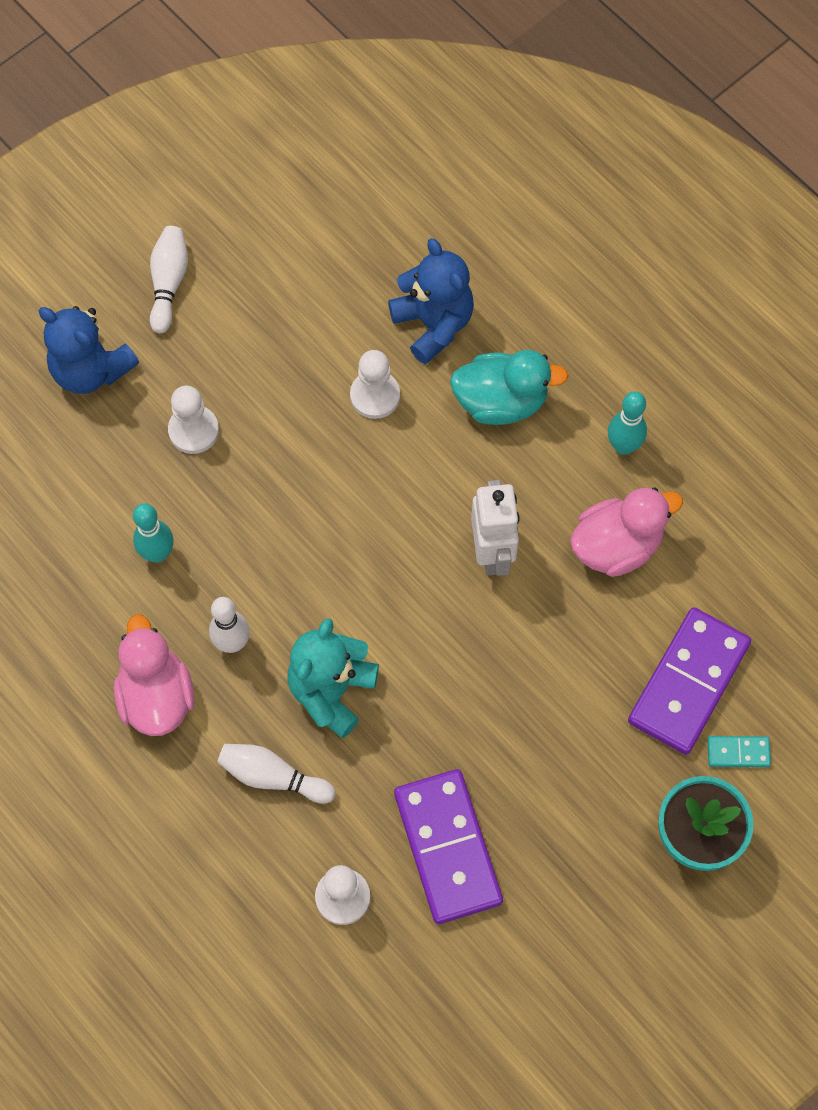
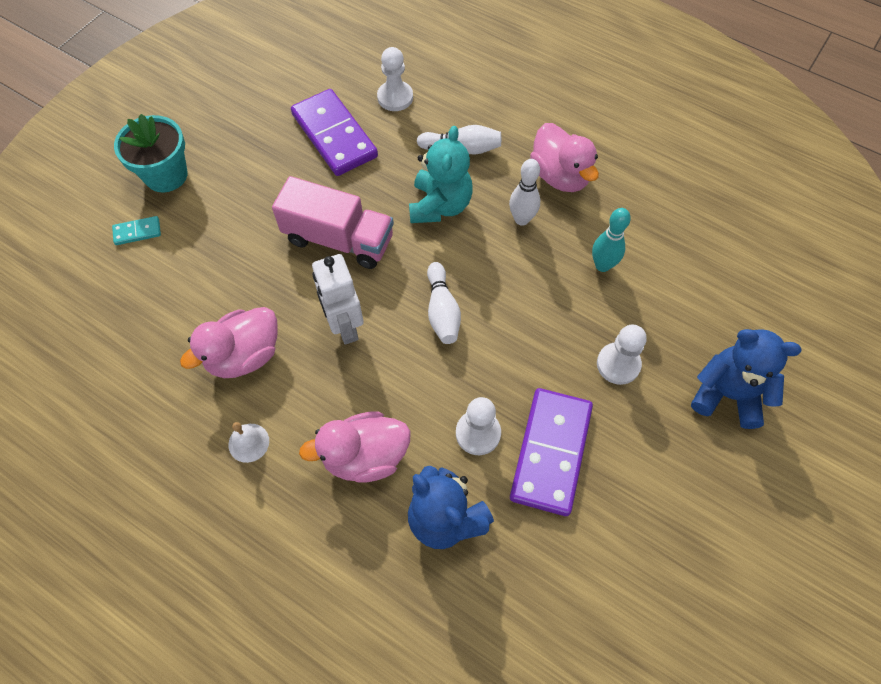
camera: 165 degrees right, 5 degrees down
(168, 283) = (702, 494): white bowling pin -> white bowling pin (442, 311)
(476, 674) = (338, 239): none -> pink truck
(501, 401) = (365, 456): turquoise duck -> pink duck
(623, 446) = (248, 442): turquoise bowling pin -> white bell
(688, 683) = (177, 269): purple domino -> purple domino (550, 452)

